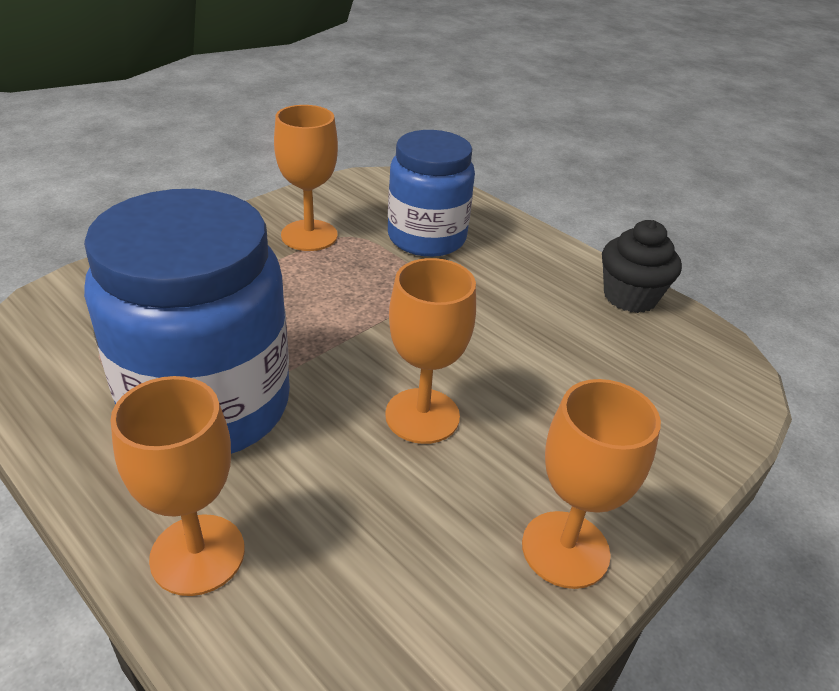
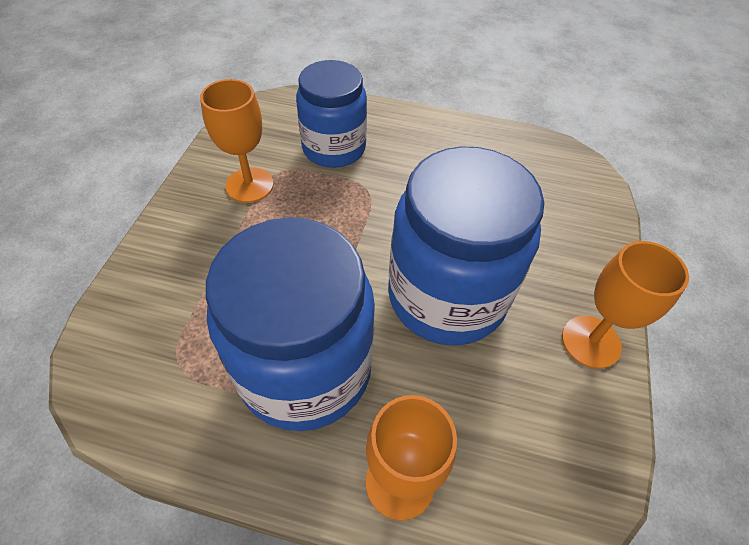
camera: 30 degrees left, 15 degrees up
(422, 416) = (446, 296): orange goblet -> blue jar
(630, 297) = (493, 138): black cupcake -> none

